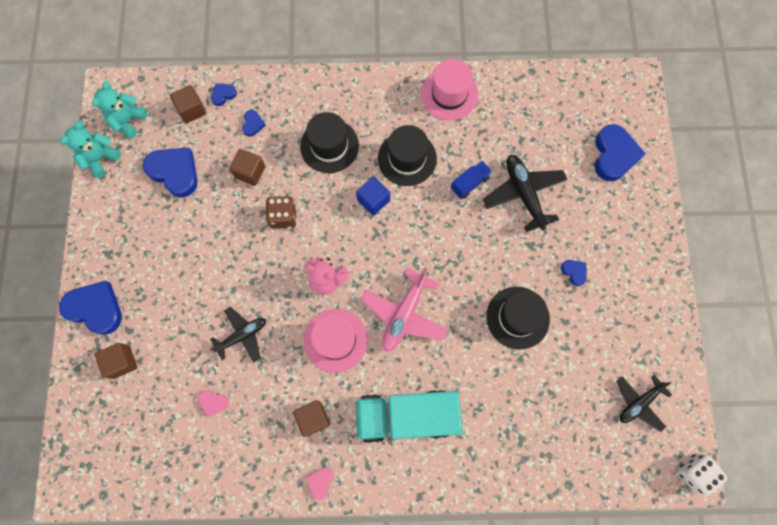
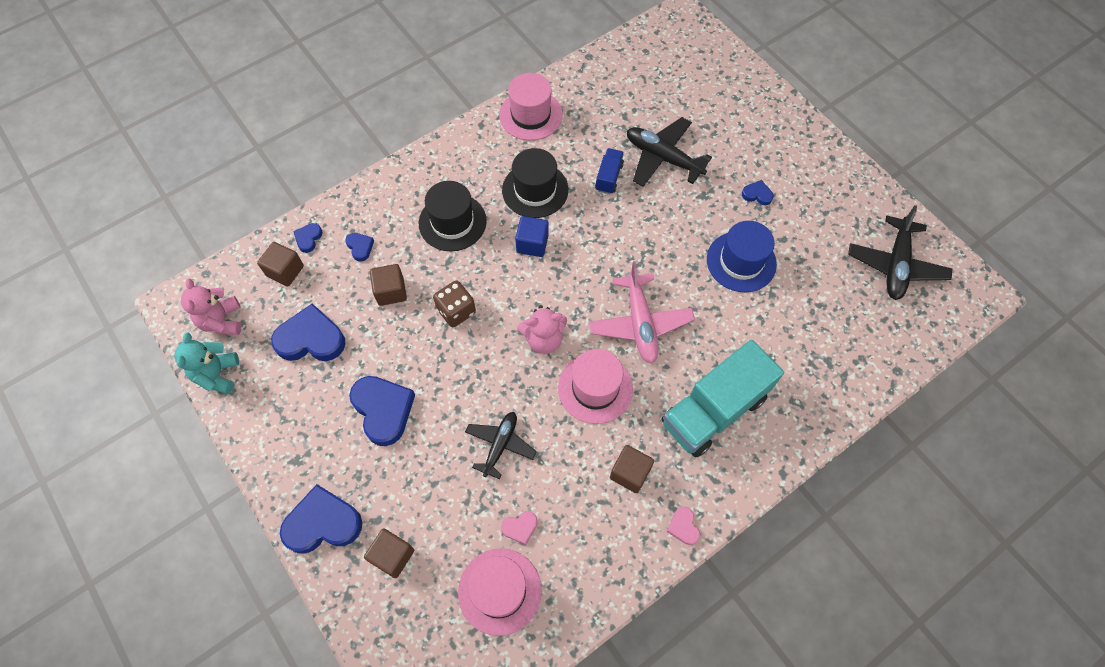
camera: 35 degrees left, 10 degrees down
(128, 121) = (222, 321): turquoise teddy bear -> pink teddy bear
(170, 435) = (499, 591): none -> pink hat
(517, 317) = (741, 261): black hat -> blue hat
(614, 155) = (712, 83): blue heart -> blue heart (383, 410)
(639, 403) = (895, 265): black plane -> black plane, size x1.50
(694, 472) = (983, 290): white dice -> none

